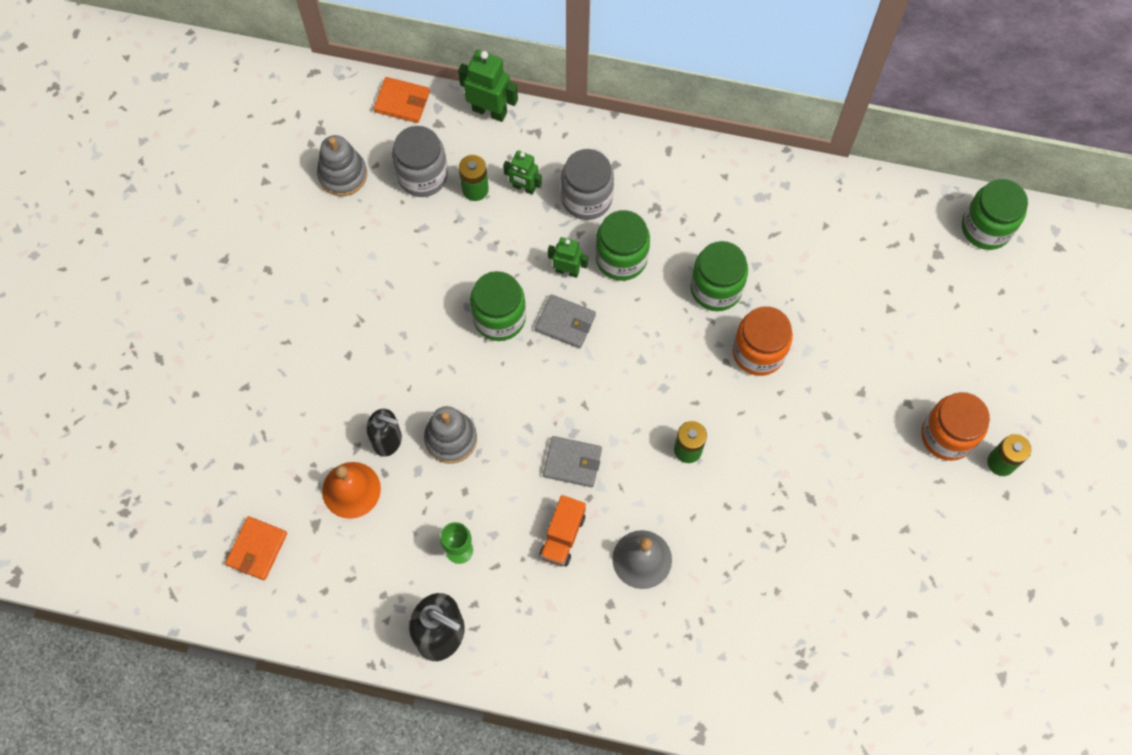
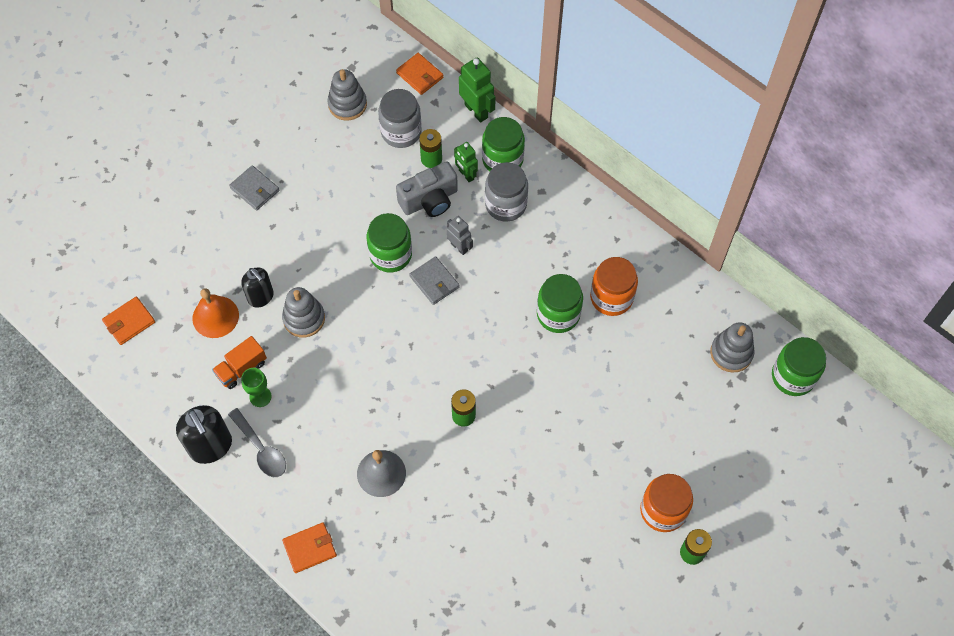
camera: 30 degrees right, 5 degrees down
(497, 606) = (261, 449): none -> grey spoon
(502, 236) = (429, 200): none -> grey camera
(562, 536) = (336, 426): orange truck -> orange truck (241, 368)
(567, 271) = (459, 247): green robot -> grey robot
(572, 462) = (376, 380): grey wallet -> grey wallet (255, 189)
(619, 682) = (310, 548): none -> orange wallet
(621, 258) = (503, 258): green jar -> green jar (502, 159)
(758, 352) = (560, 375): orange jar -> orange jar (611, 297)
(912, 236) = (731, 353): none -> grey stacking toy

